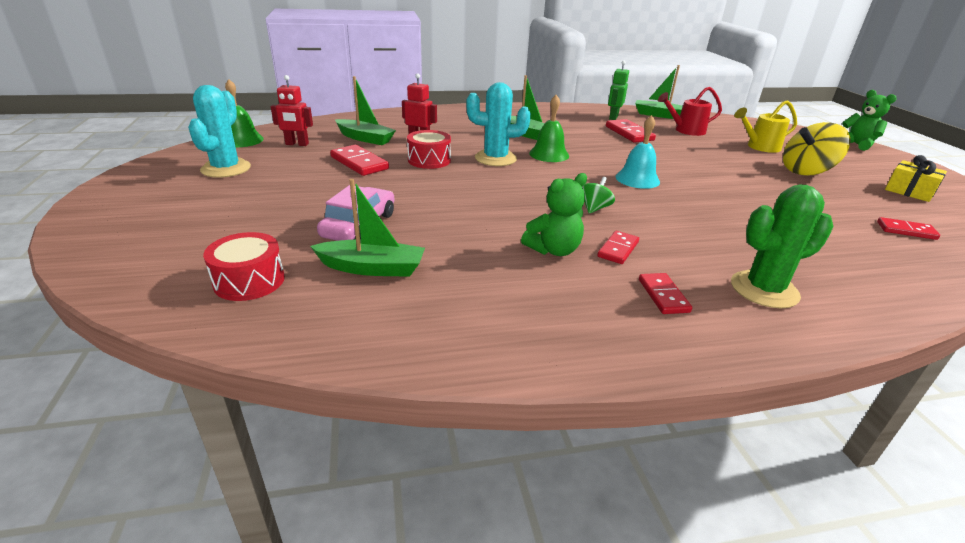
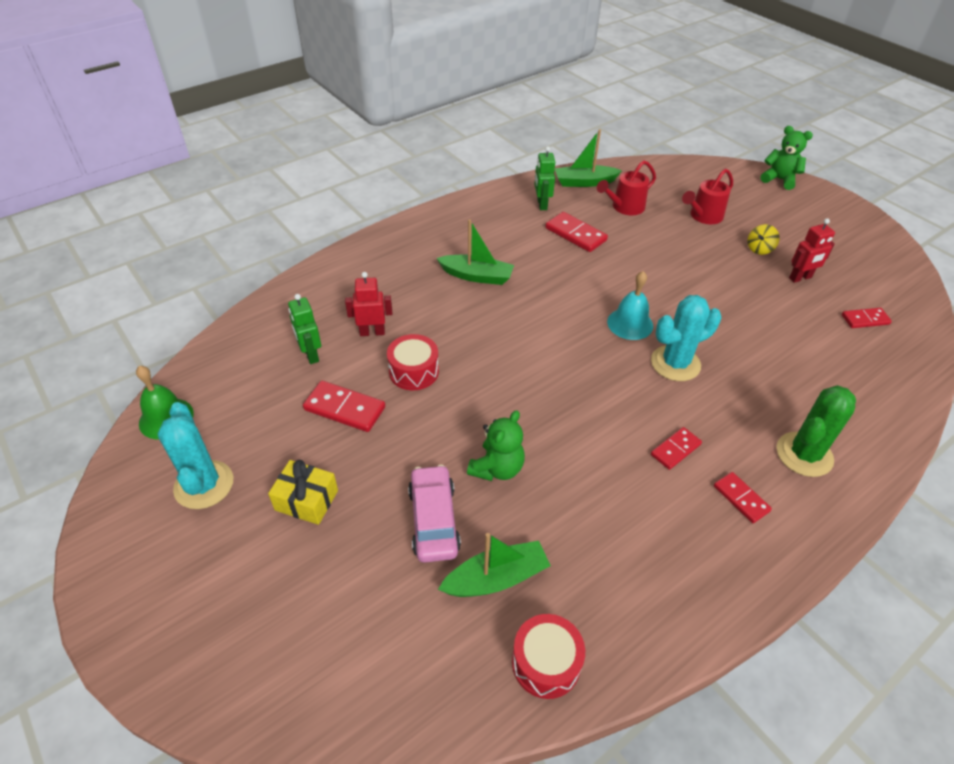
camera: 25 degrees left, 15 degrees up
(249, 281) = (403, 653): red drum -> red drum (546, 663)
(297, 144) = (241, 399): red robot -> red robot (800, 278)
(365, 138) = (311, 355): green boat -> green robot
(495, 158) = (478, 340): turquoise cactus -> turquoise cactus (675, 363)
(549, 154) = (524, 309): green bell -> none
(553, 250) = (626, 475): green teddy bear -> green teddy bear (497, 468)
(594, 208) = (621, 392): green spinning top -> none
(618, 249) = (675, 449): red domino -> red domino turned 45 degrees clockwise
(759, 147) = (703, 216): yellow watering can -> red watering can
(806, 171) = (759, 249): yellow spinning top -> yellow spinning top, size x0.51
(909, 191) = (846, 252): yellow gift -> yellow gift (306, 500)

